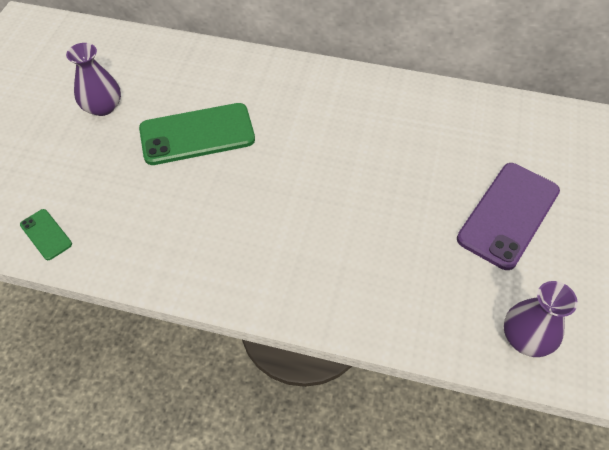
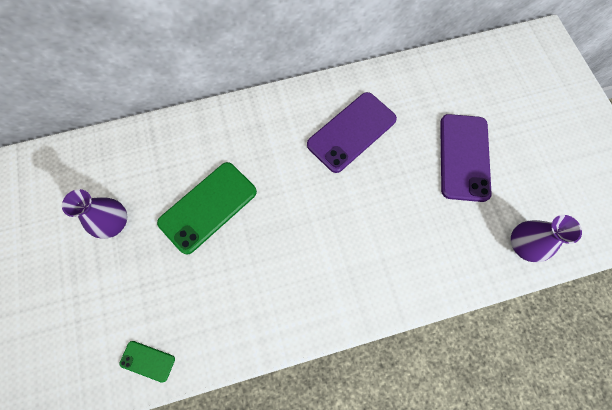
camera: 30 degrees left, 15 degrees up
(392, 135) = (351, 132): none -> purple phone

